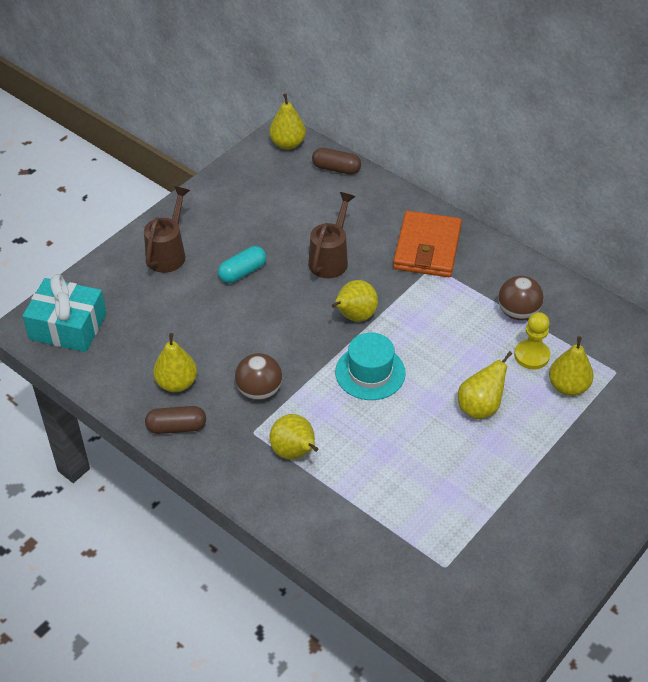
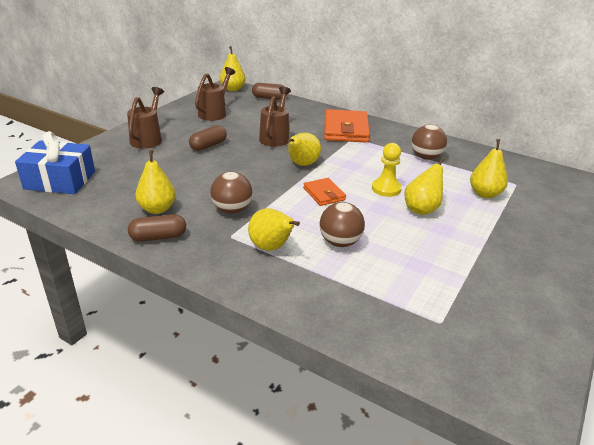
camera: 10 degrees left, 15 degrees down
(68, 327) = (60, 180): turquoise gift -> blue gift
(242, 272) = (208, 146): turquoise capsule -> brown capsule
(257, 201) = (214, 113): none -> brown watering can
(370, 372) = (324, 194): turquoise hat -> orange wallet
(371, 451) = (340, 242): none -> brown ball
(531, 355) = (447, 178): yellow pawn -> yellow pawn (386, 188)

